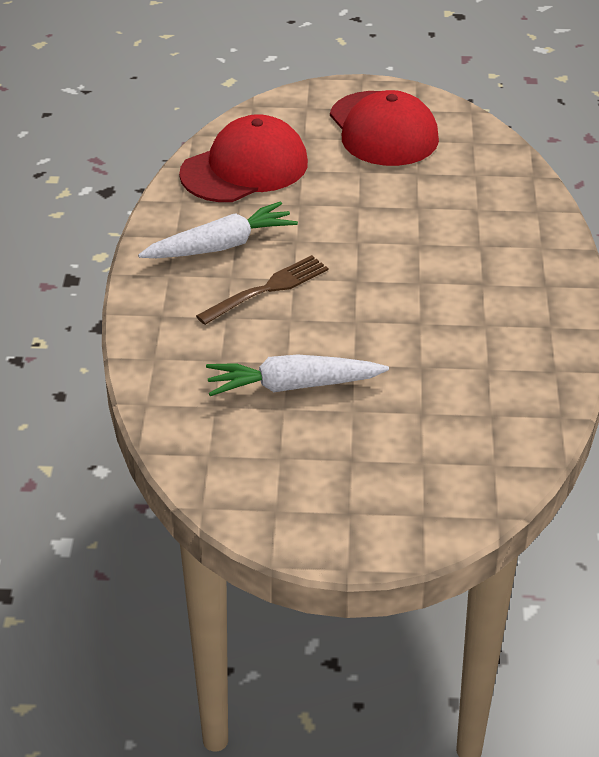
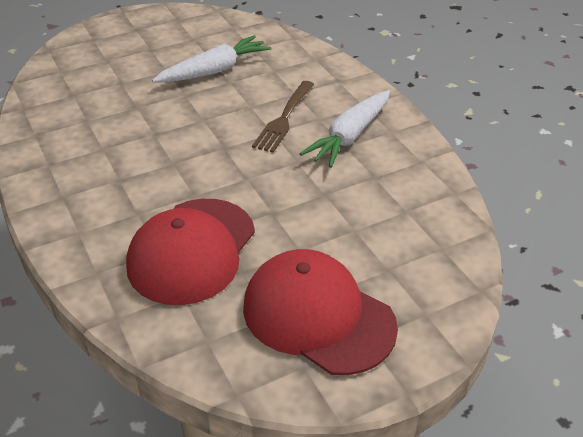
camera: 150 degrees right, 0 degrees up
(244, 168) = (406, 210): red cap -> red cap (192, 250)

